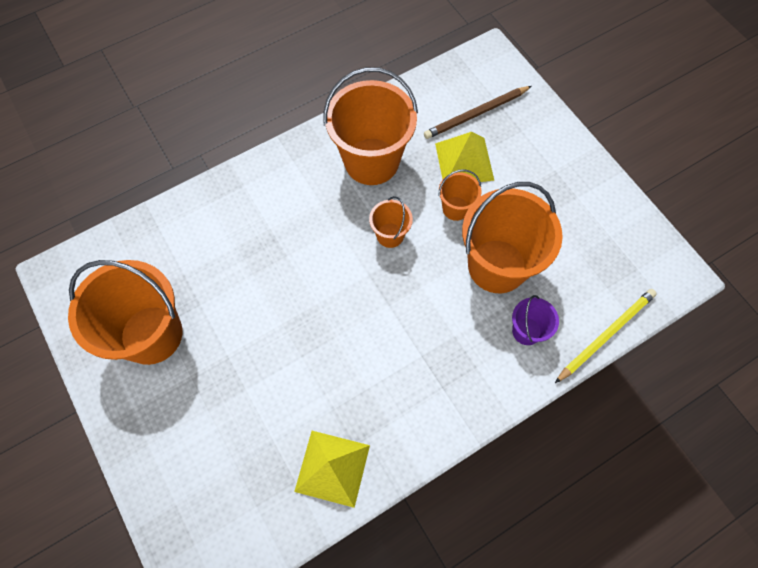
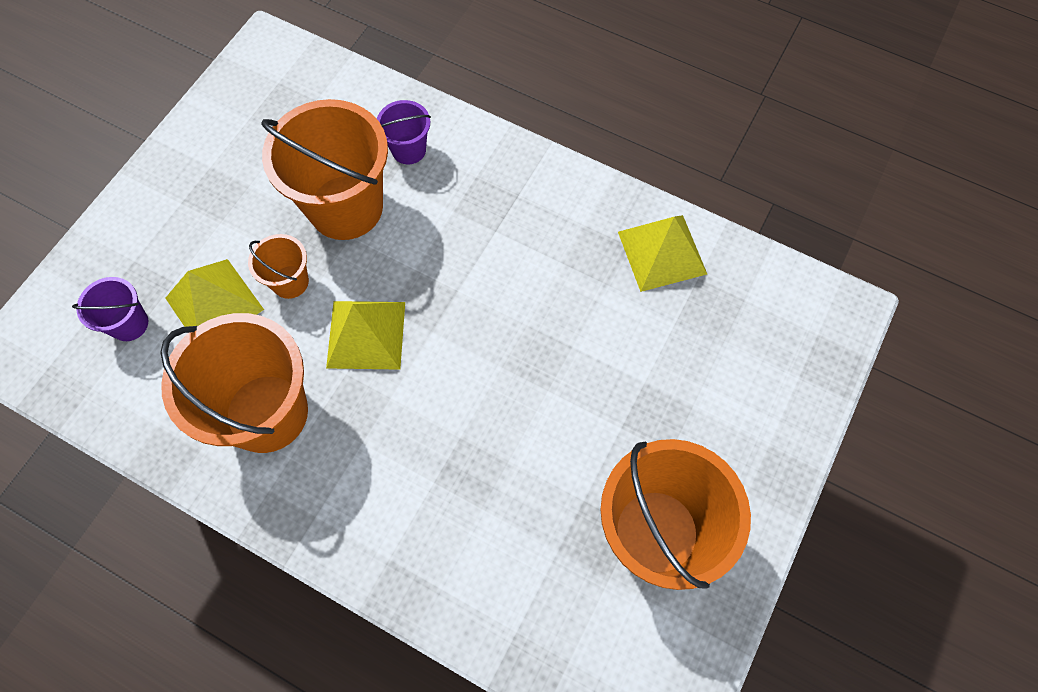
camera: 120 degrees left, 0 degrees up
(390, 235) = (366, 334): orange bucket -> yellow pyramid
(476, 114) = (129, 324): brown pencil -> purple bucket
(606, 334) = (372, 83): yellow pencil -> none

